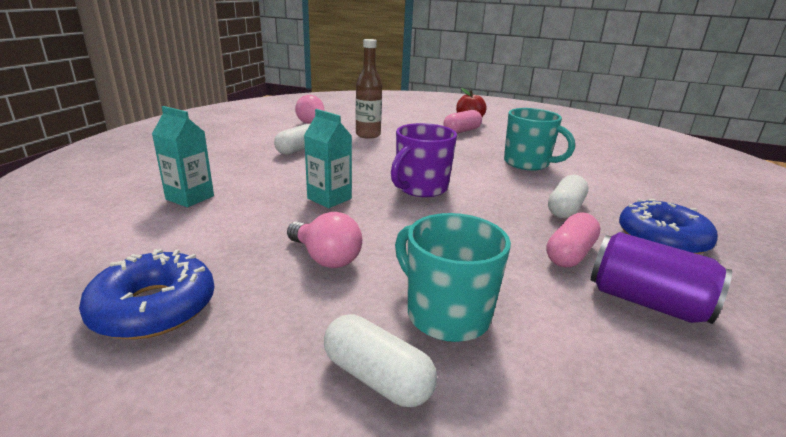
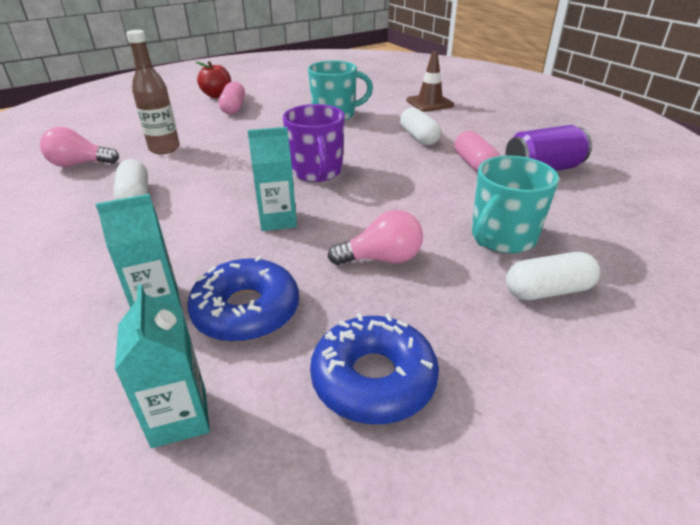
camera: 50 degrees left, 10 degrees up
(79, 246) = (179, 417): none -> turquoise carton
(446, 314) = (502, 238): turquoise mug -> turquoise mug turned 45 degrees counterclockwise
(649, 192) = (429, 103): none -> brown traffic cone
(662, 239) = (486, 130): blue donut -> blue donut (246, 311)

